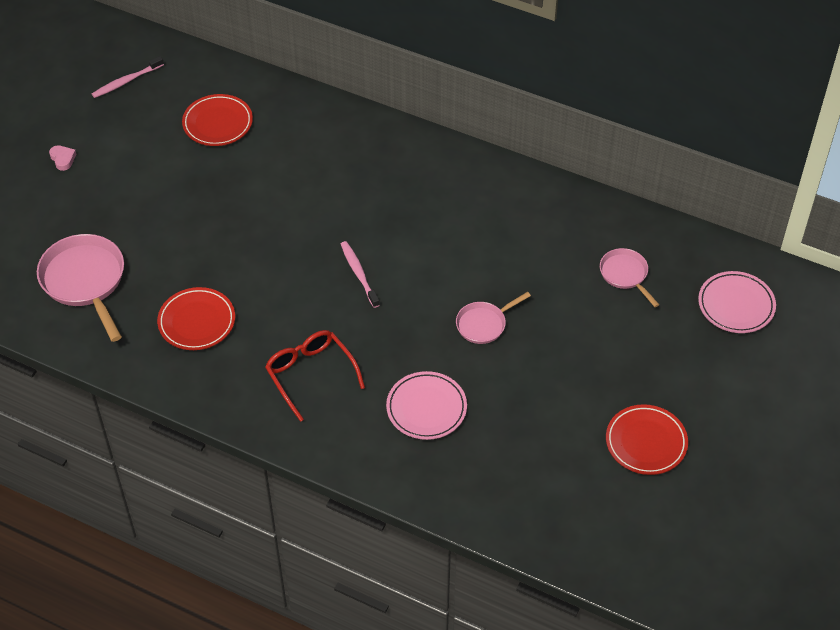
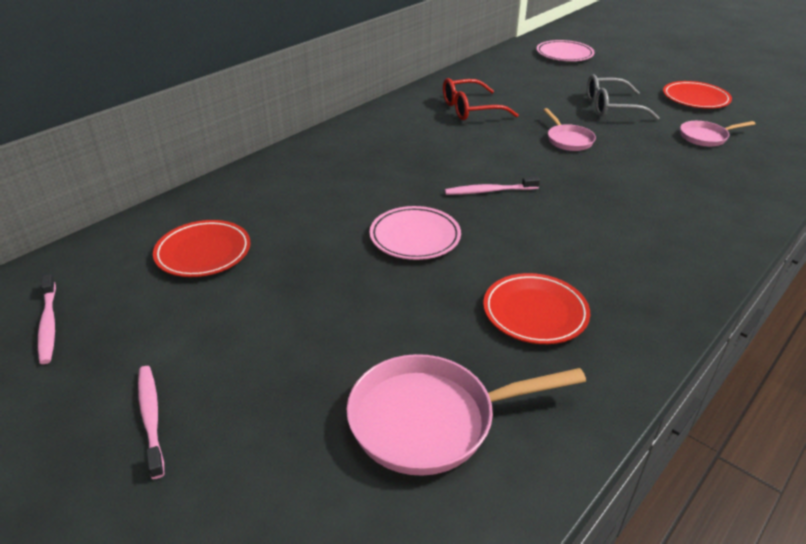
camera: 75 degrees left, 15 degrees down
(63, 159) = (151, 418): pink heart -> pink toothbrush
(310, 374) = (626, 238): red glasses -> red glasses (470, 109)
(426, 408) = (668, 180): pink plate -> pink plate (415, 237)
(583, 359) = (611, 107): none -> grey glasses
(625, 275) = (526, 81): pink pan -> pink pan (705, 137)

